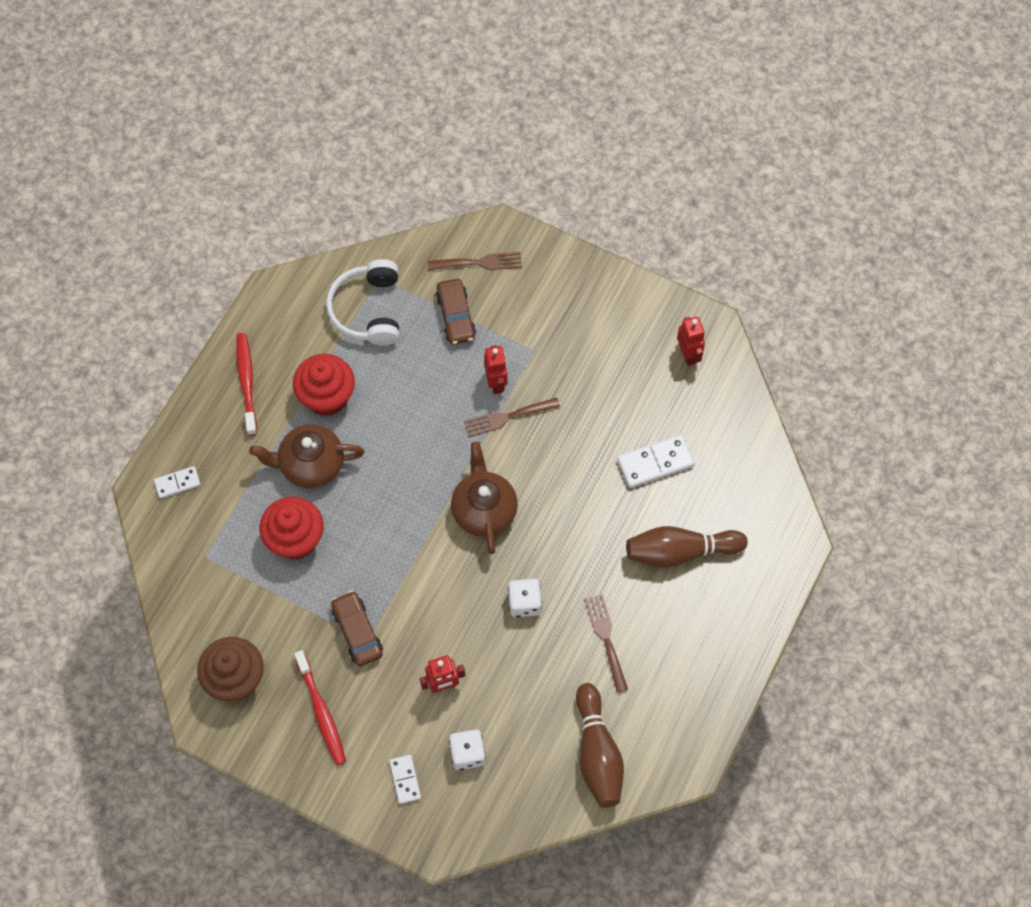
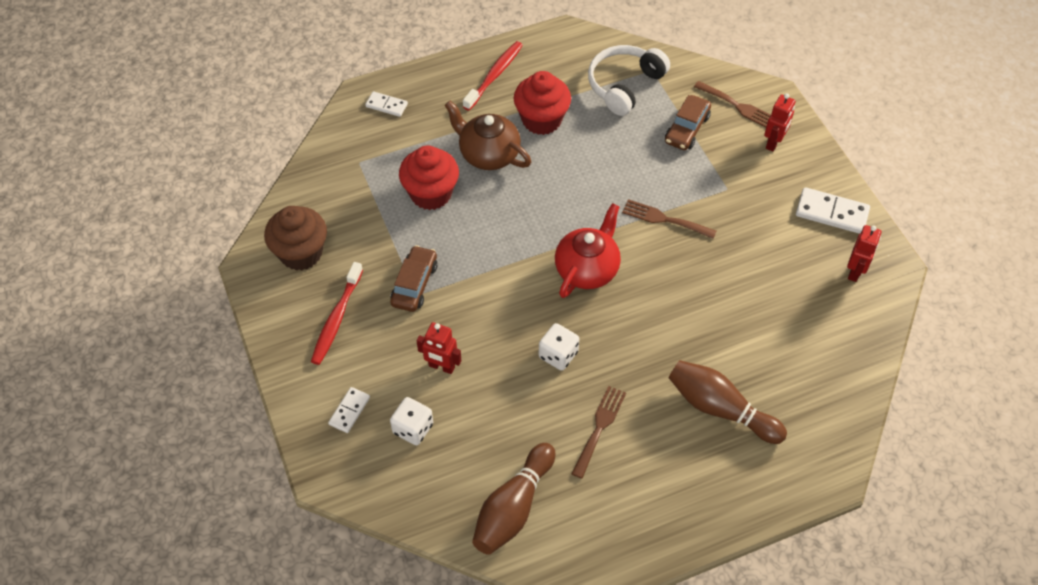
camera: 40 degrees right, 10 degrees down
(484, 510) = (587, 269): brown teapot -> red teapot
(496, 383) = (677, 191): red robot -> red robot (773, 143)
(655, 463) = (757, 330): white domino -> white domino (831, 213)

